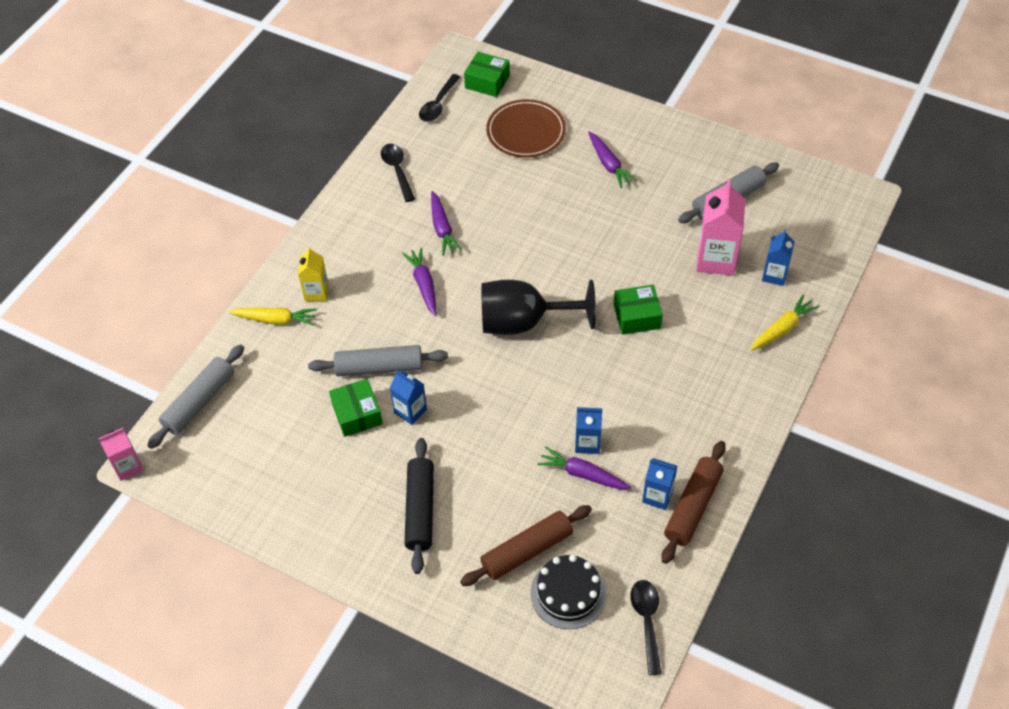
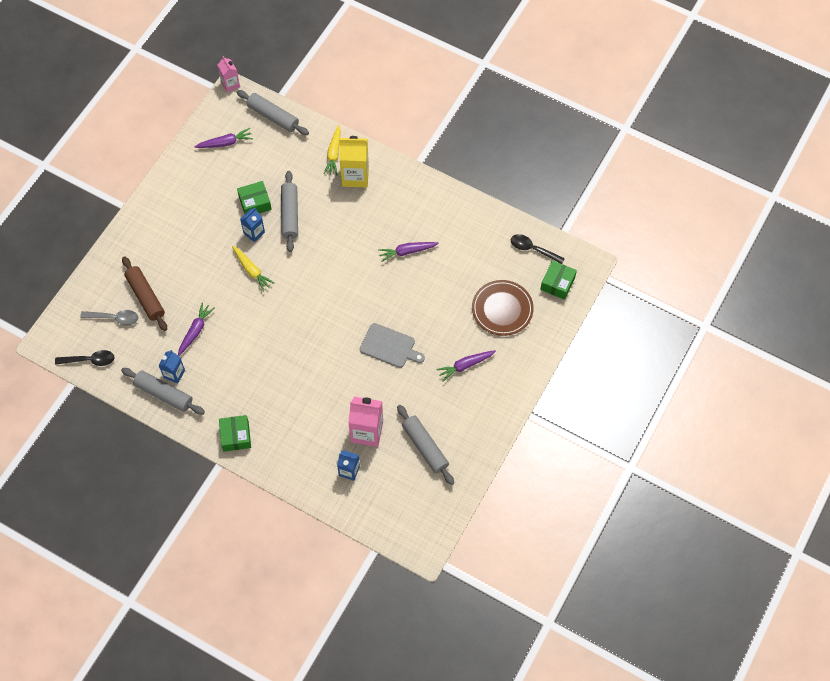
camera: 90 degrees right, 10 degrees up
(316, 292) = (355, 176): yellow carton -> yellow carton, size x1.70
(397, 170) = (464, 222): black spoon -> none
(420, 510) = (181, 239): black rolling pin -> none
(424, 285) = (357, 240): purple carrot -> purple carrot (225, 143)
(523, 322) = (319, 301): black goblet -> none
(568, 593) = (114, 318): black cake -> grey spoon
(587, 443) = (218, 335): blue carton -> none
(588, 241) = (389, 346): none -> grey cutting board
(637, 316) = (318, 373): green box -> green box (235, 436)
(693, 507) = (164, 394): brown rolling pin -> grey rolling pin
(782, 328) = (300, 469): yellow carrot -> yellow carrot (252, 270)

